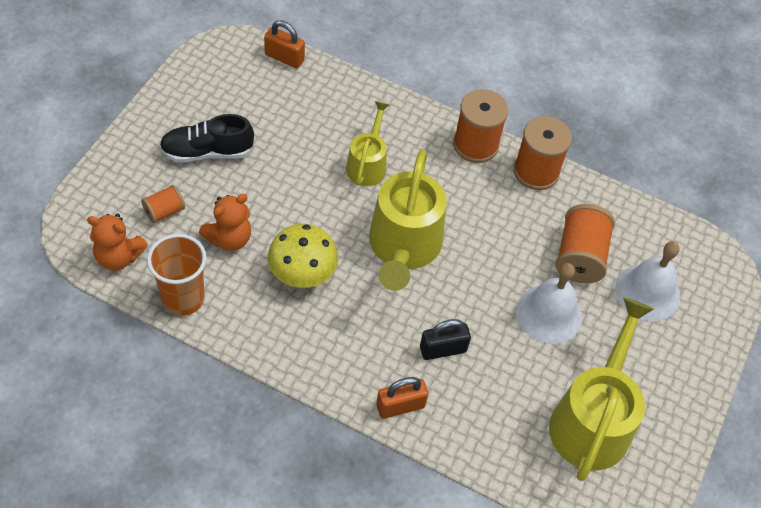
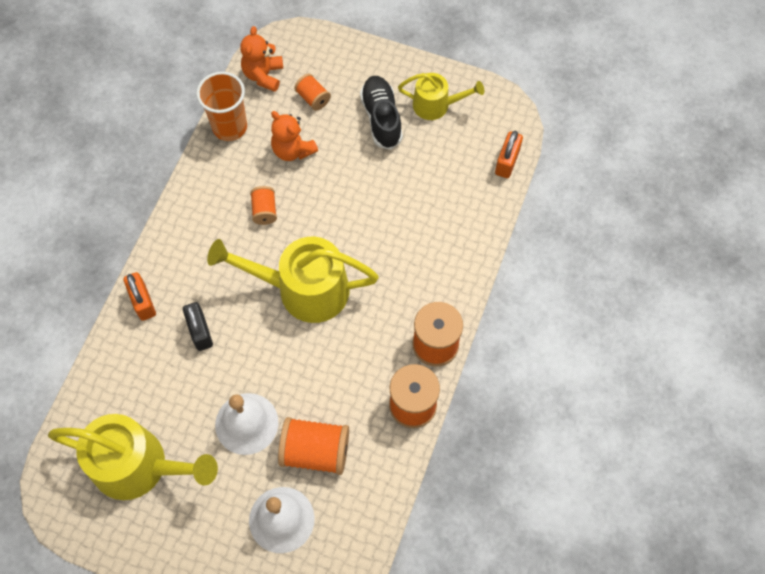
camera: 90 degrees right, 10 degrees up
(302, 273) = (264, 210): yellow mushroom -> orange spool
(367, 164) = (392, 249): yellow watering can -> yellow watering can (436, 105)

